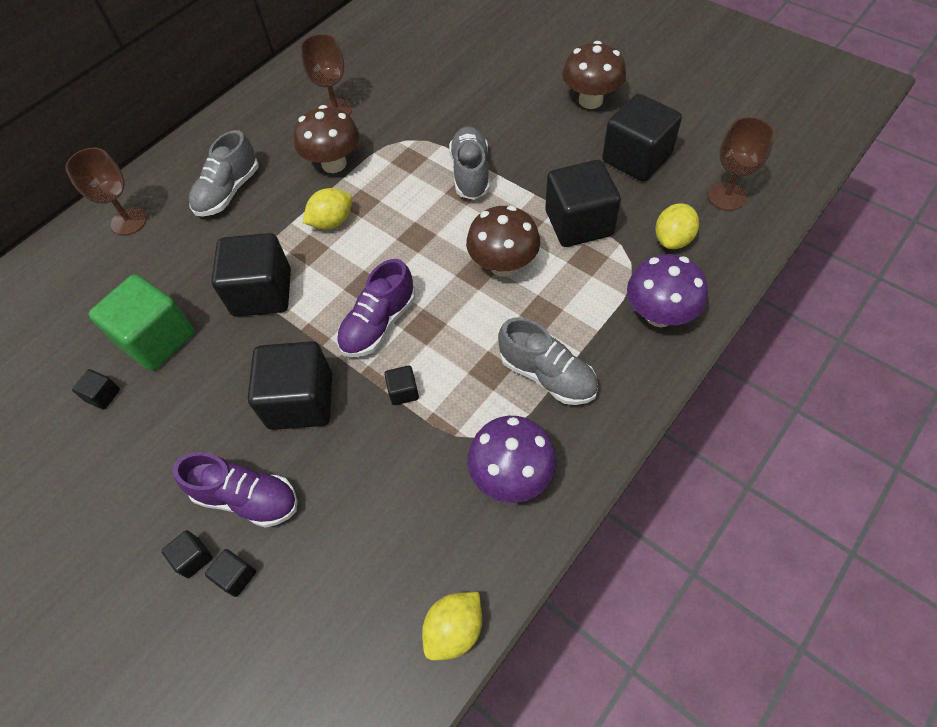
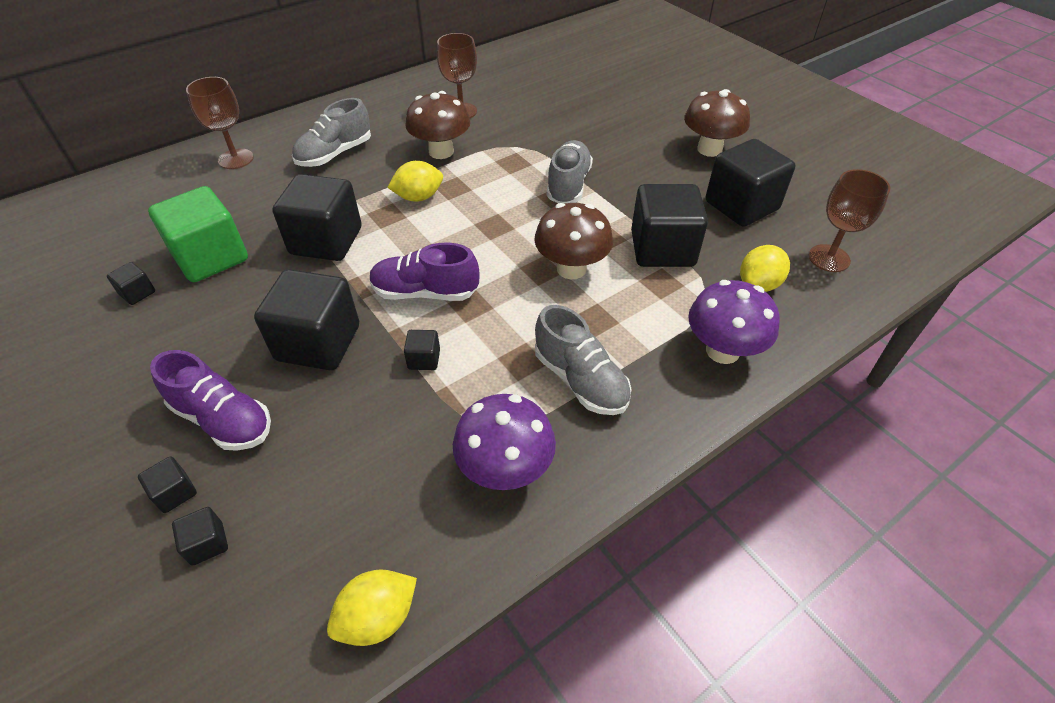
camera: 10 degrees right, 10 degrees down
(193, 558) = (142, 463): black cube -> black cube (207, 543)
(378, 324) = (425, 292): purple shoe -> purple shoe turned 45 degrees clockwise

